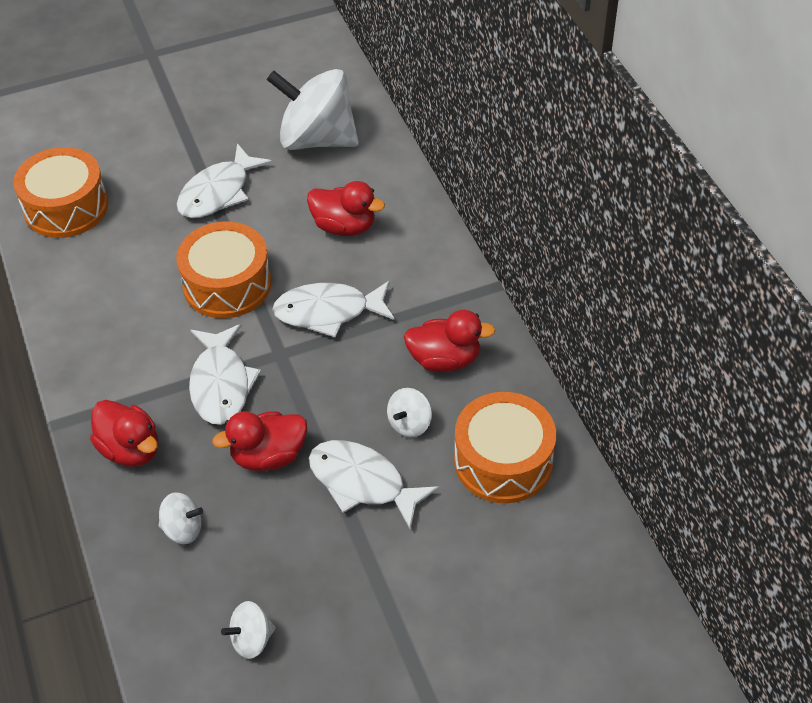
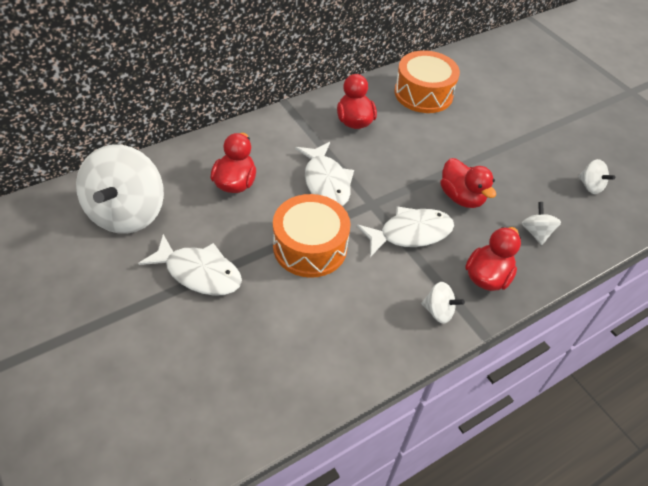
camera: 105 degrees left, 0 degrees up
(66, 207) = (227, 401): orange drum -> none
(363, 483) = (463, 150): white fish -> none
(409, 424) = (411, 133): white spinning top -> white spinning top (438, 311)

